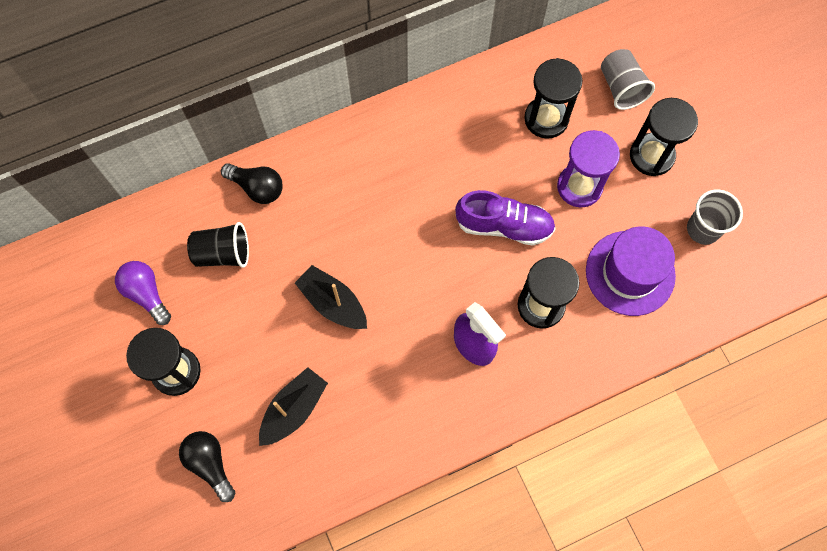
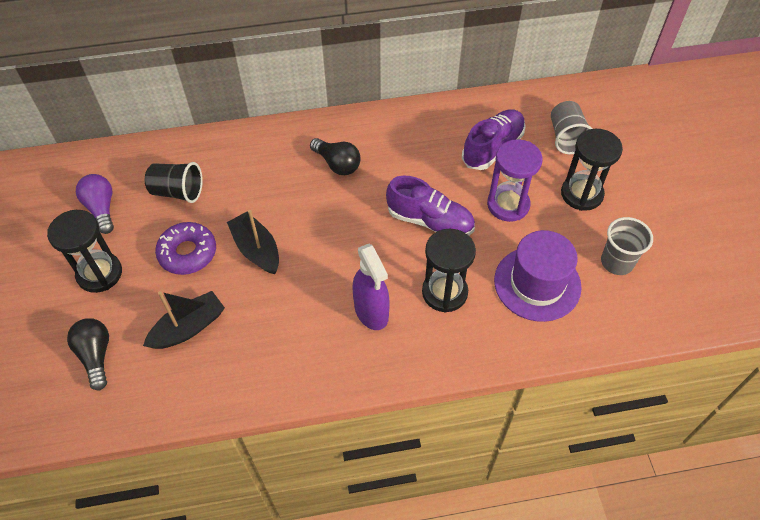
camera: 15 degrees right, 15 degrees down
(257, 188) = (226, 150): black light bulb -> black light bulb (337, 164)
(261, 324) = (188, 253): none -> purple donut
(546, 119) = (492, 148): black hourglass -> purple shoe

